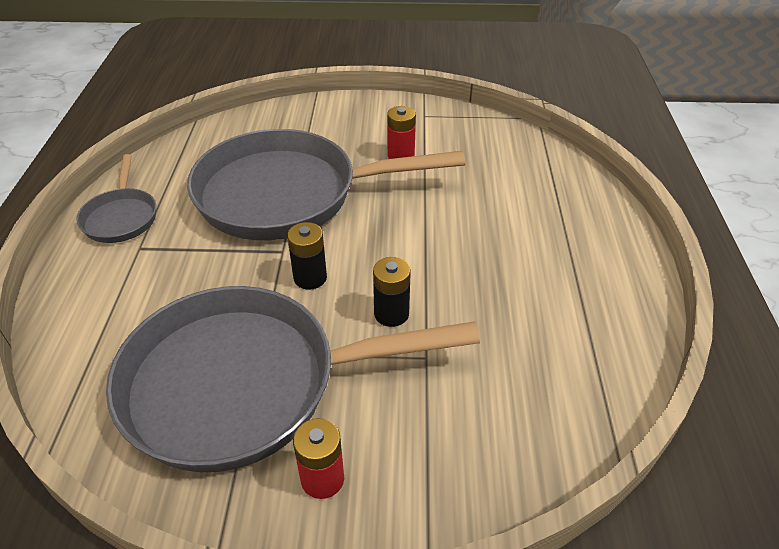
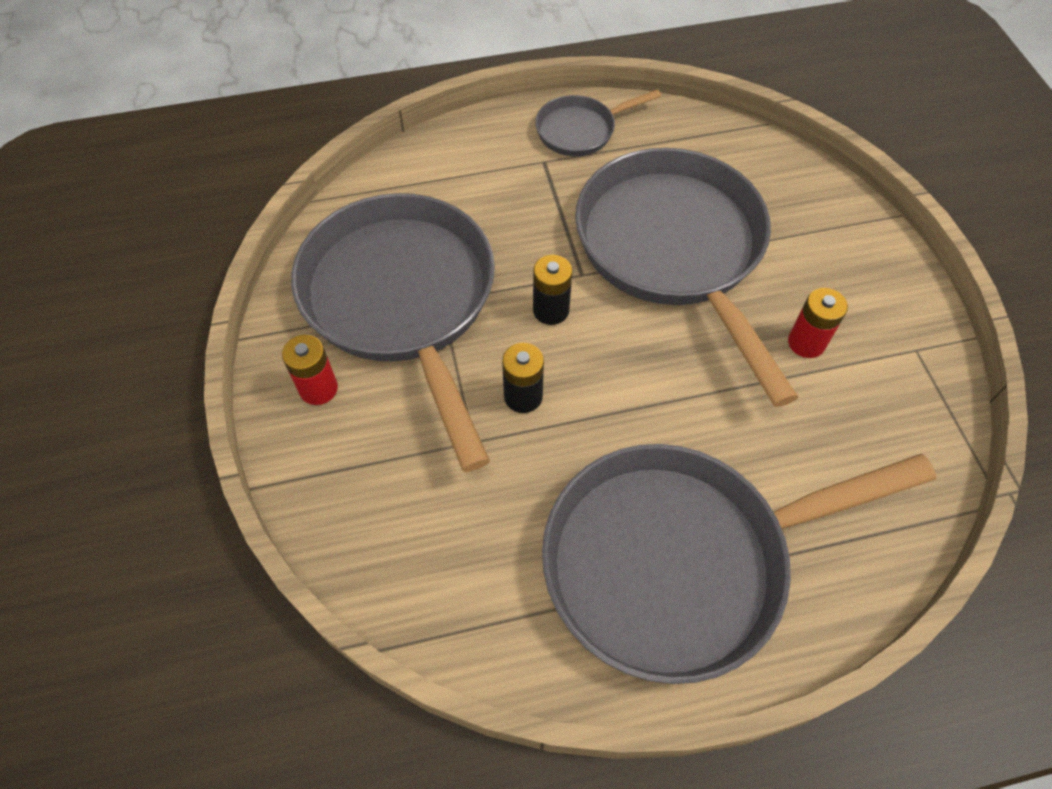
camera: 75 degrees right, 15 degrees up
(558, 257) = (678, 561): none -> grey pan

